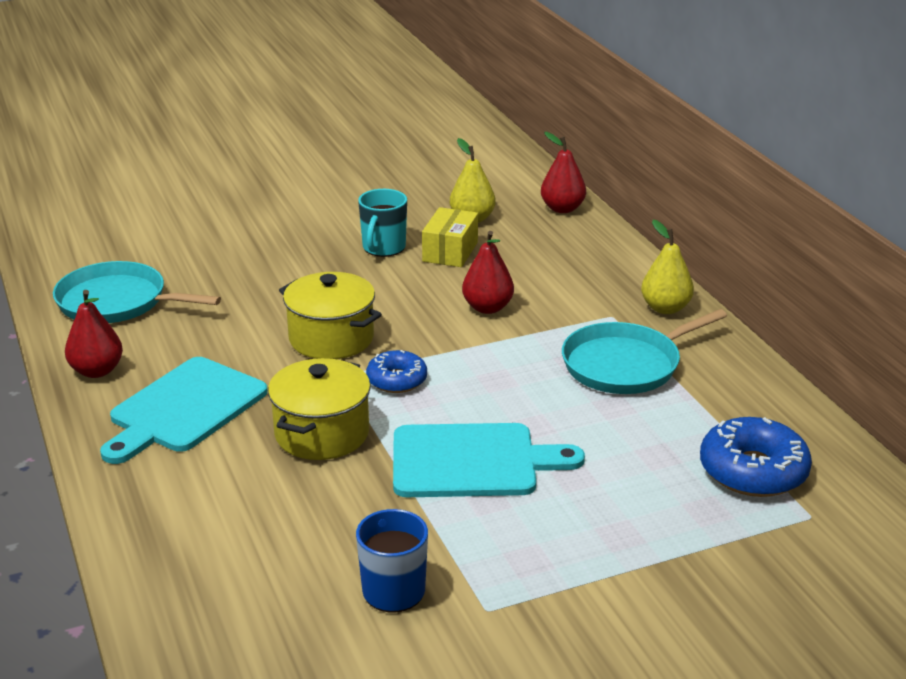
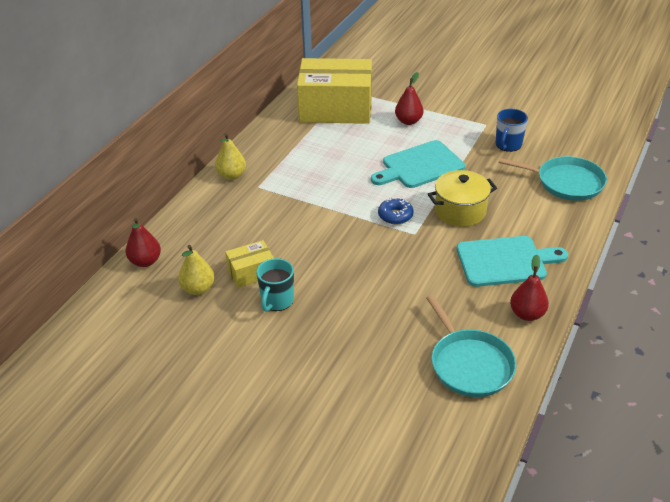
camera: 130 degrees left, 10 degrees up
(331, 338) = (391, 256): yellow pot -> none
(383, 248) = (277, 301): turquoise mug -> turquoise mug turned 135 degrees clockwise
(472, 461) = (420, 166): turquoise cutting board -> turquoise cutting board turned 75 degrees counterclockwise
(487, 308) = (297, 225): red pear -> red pear (408, 121)
(626, 364) = (298, 164): turquoise pan -> turquoise pan (566, 182)
(753, 471) = (336, 109): blue donut -> yellow box

